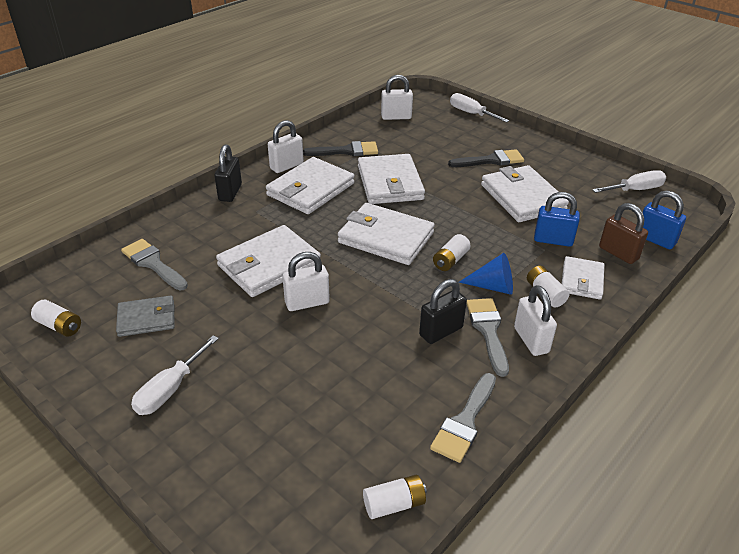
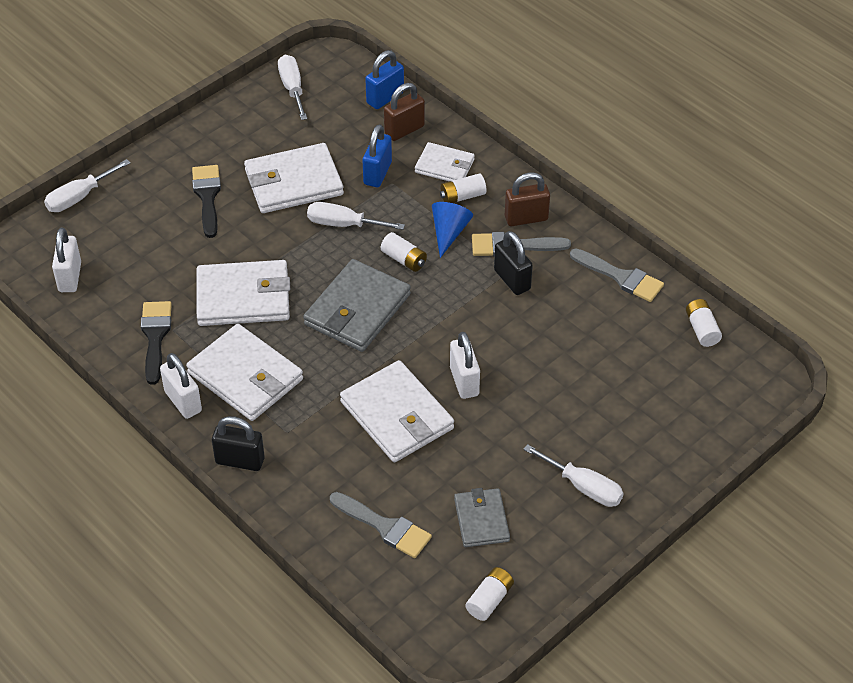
camera: 85 degrees left, 10 degrees up
(153, 263) = (385, 527): grey brush -> grey brush turned 105 degrees counterclockwise
(385, 237) = (357, 310): white wallet -> grey wallet
(483, 225) = (343, 224): none -> white screwdriver
(531, 340) = (526, 218): white padlock -> brown padlock

